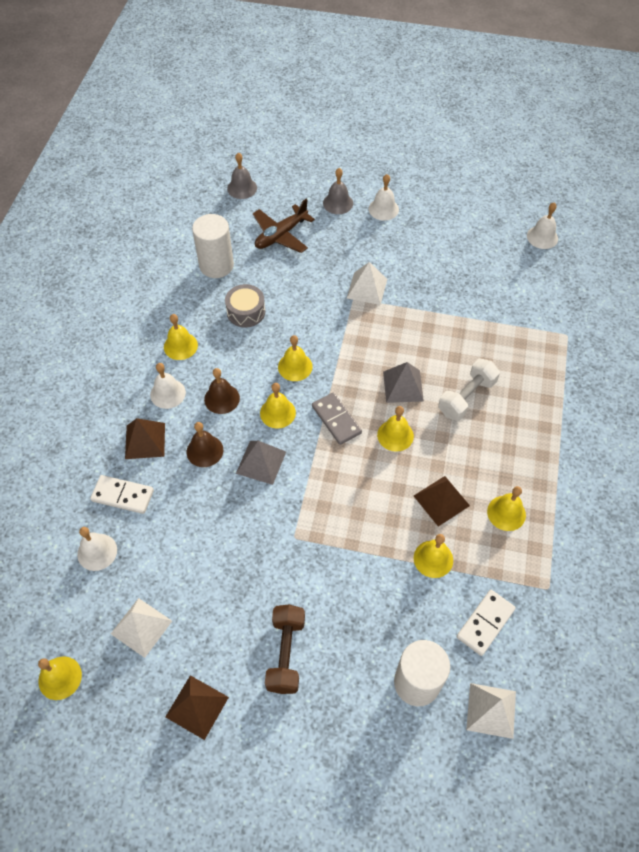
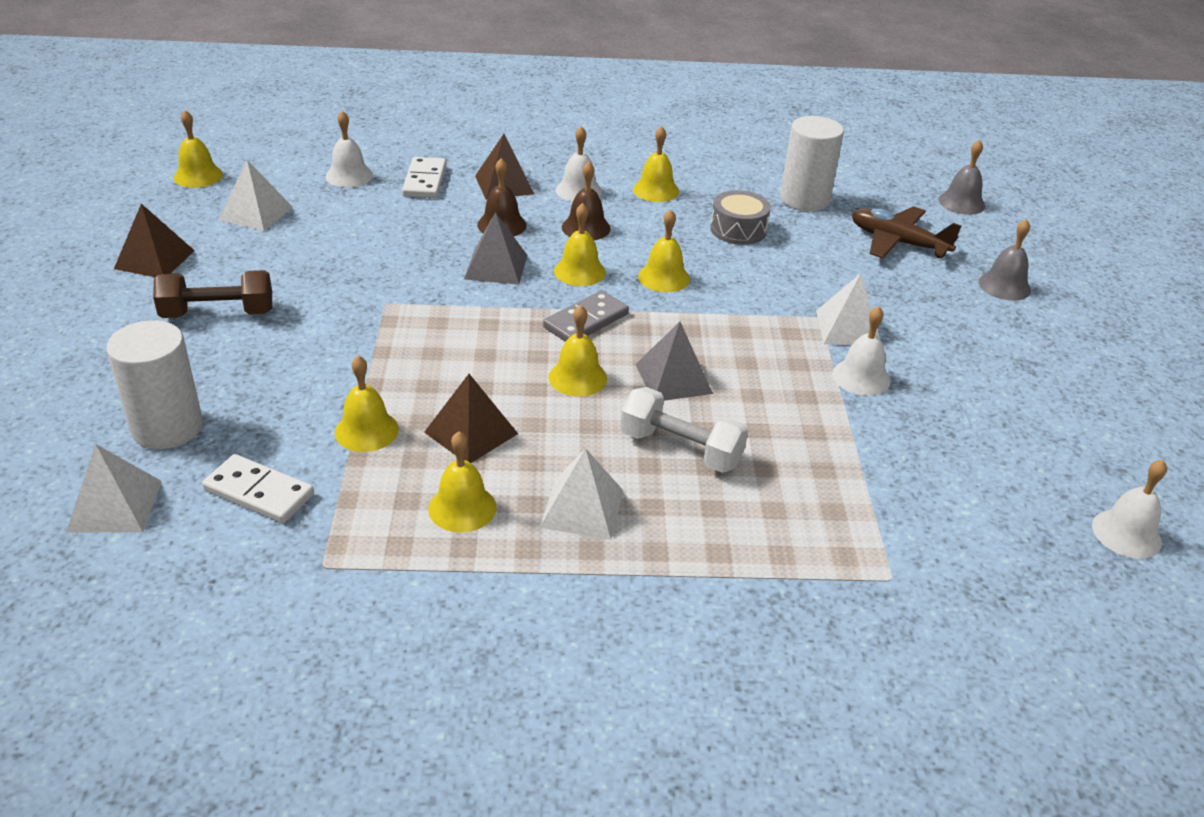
camera: 75 degrees right, 20 degrees down
(383, 209) = (1030, 331): white bell -> white bell (861, 377)
(510, 454) = (582, 508): none -> white pyramid

